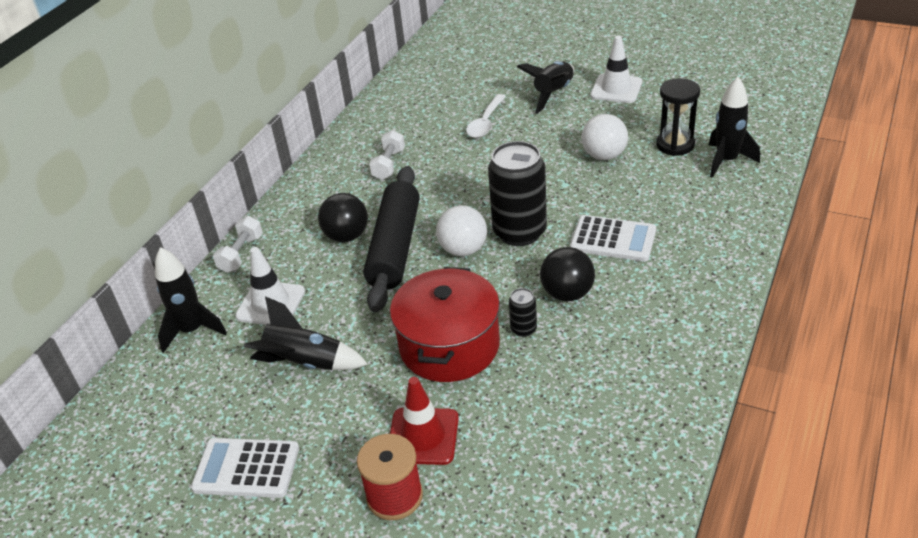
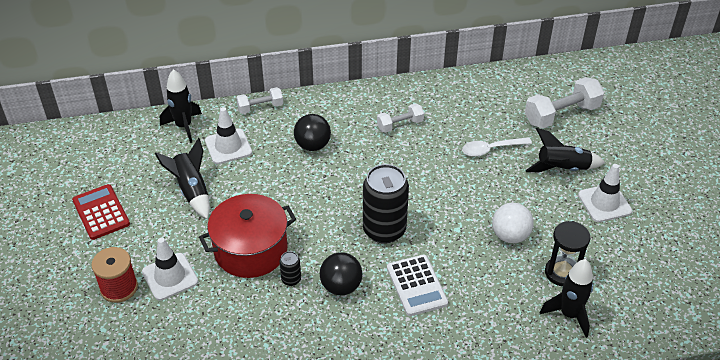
camera: 50 degrees right, 5 degrees up
(246, 468) = (101, 212): white calculator -> red calculator
(395, 247) = (320, 174): black rolling pin -> none
(423, 436) = (170, 276): red traffic cone -> white traffic cone
(463, 250) = (343, 210): white ball -> none
(488, 67) = (561, 114): none -> white dumbbell

